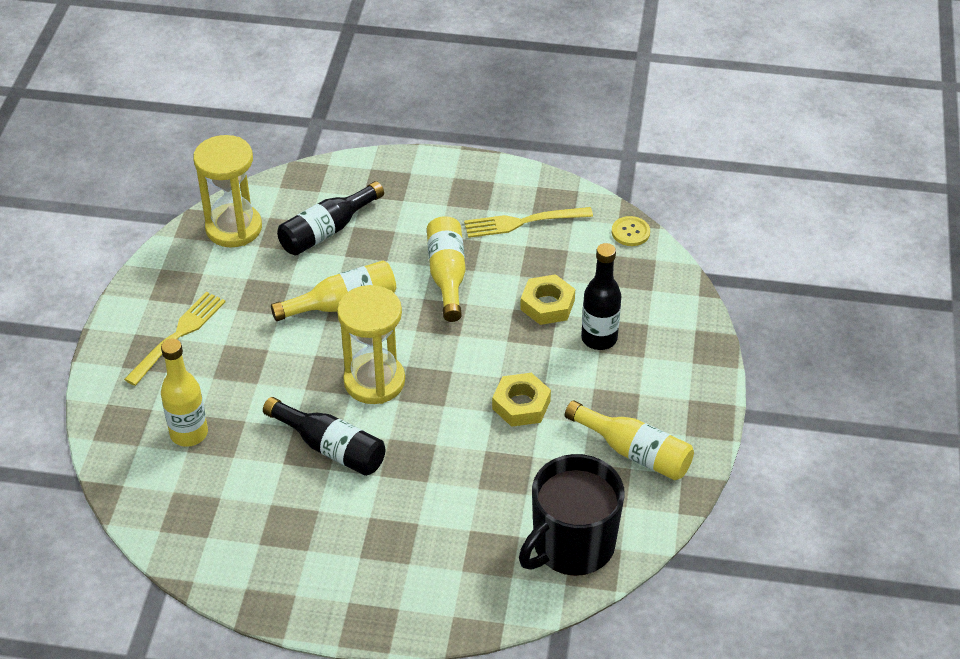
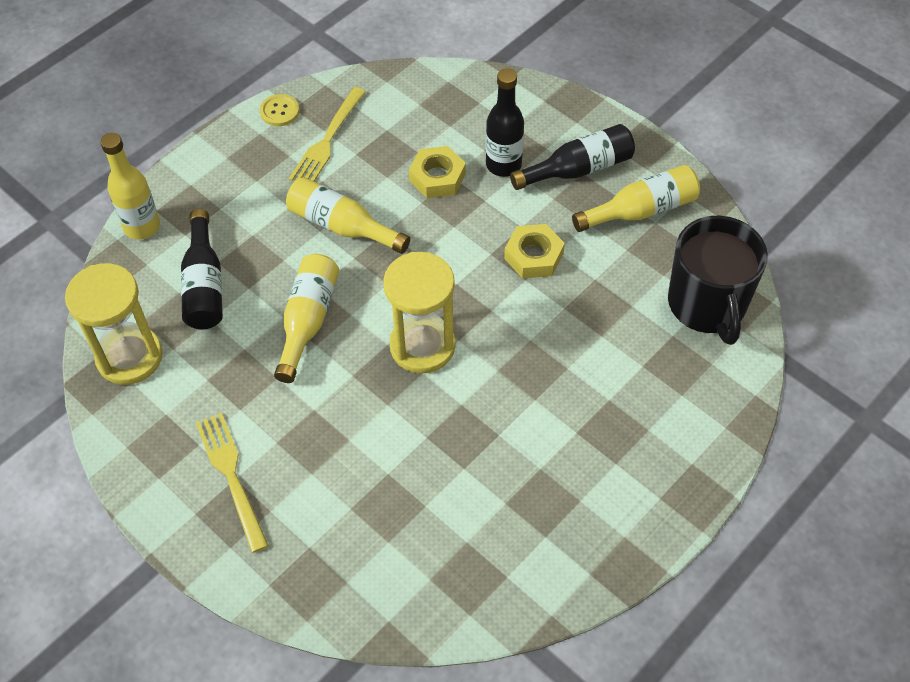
camera: 55 degrees left, 10 degrees up
(189, 433) = (367, 529): yellow bottle -> yellow bottle (142, 226)
(330, 448) = (474, 420): black bottle -> black bottle (578, 169)
(630, 232) = (404, 79): yellow button -> yellow button (279, 111)

